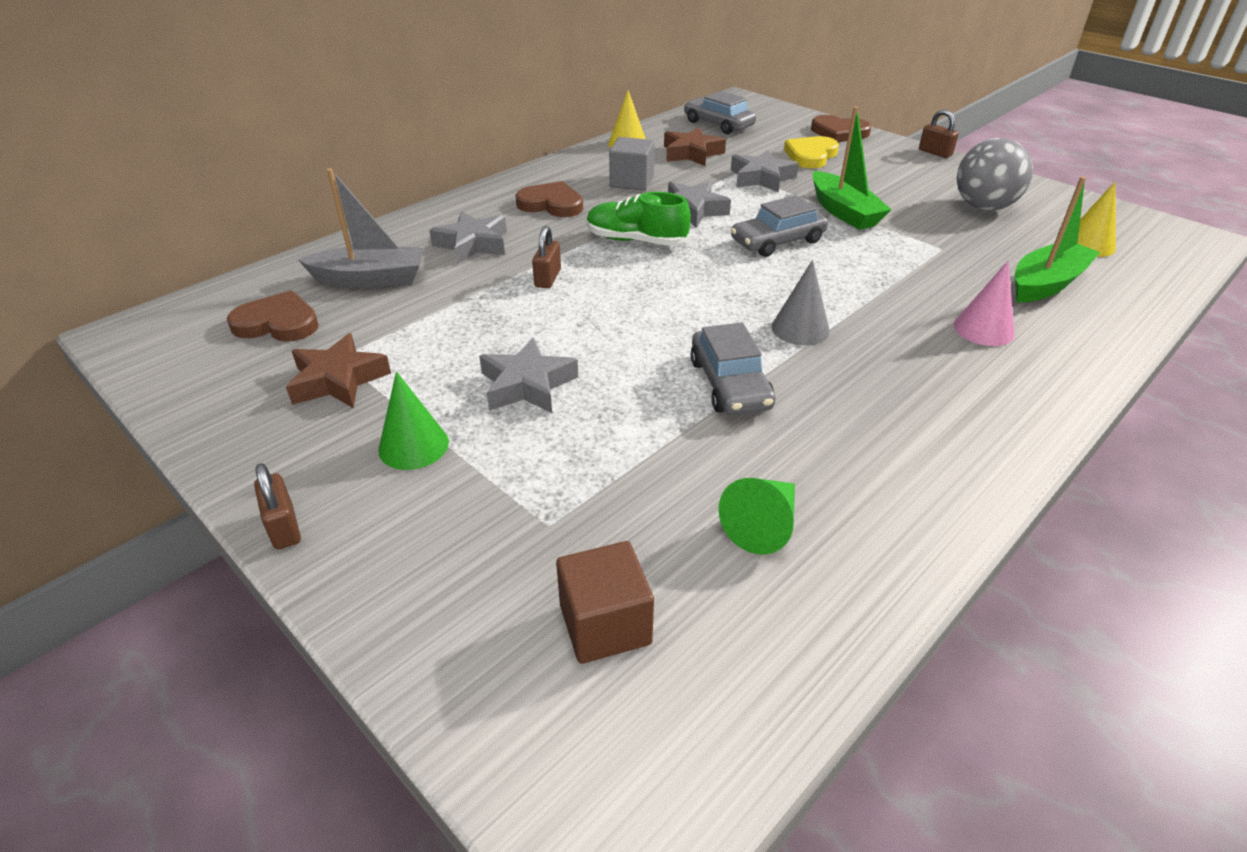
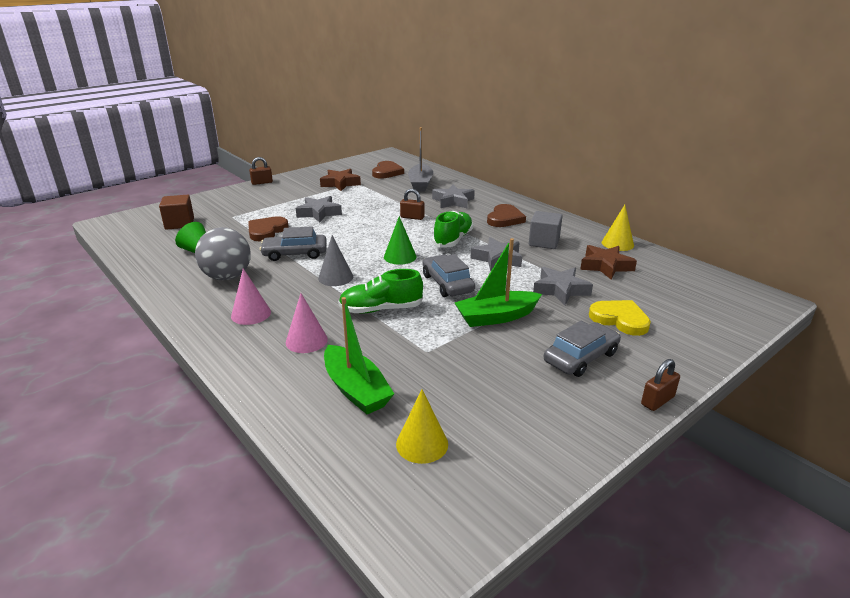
camera: 95 degrees right, 10 degrees down
(413, 446) = (291, 196): green cone -> green cone (400, 257)
(718, 124) = (684, 283): grey car -> grey car (581, 357)
(839, 133) = (693, 345): brown heart -> brown heart (266, 231)
(871, 283) = (381, 309): none -> green shoe
(954, 391) = (251, 314): none -> pink cone
(983, 207) = (510, 397): grey ball -> grey ball (227, 277)

